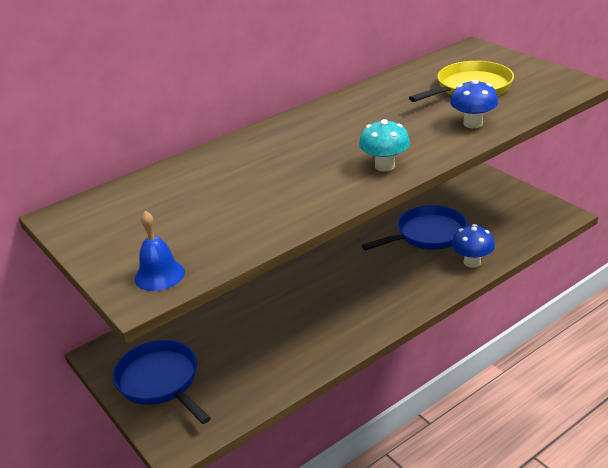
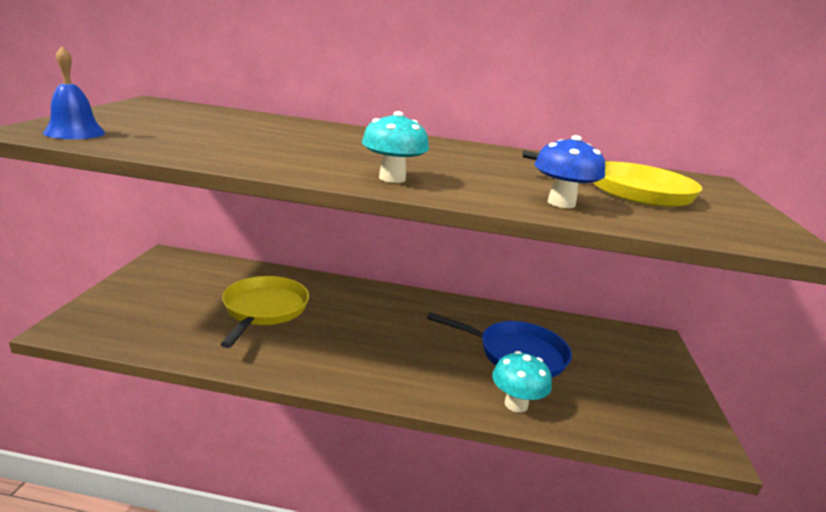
camera: 40 degrees right, 10 degrees down
(161, 381) = (150, 291): blue pan -> none
(257, 327) = (264, 310): none -> yellow pan
(472, 262) = (516, 404): blue mushroom -> turquoise mushroom

